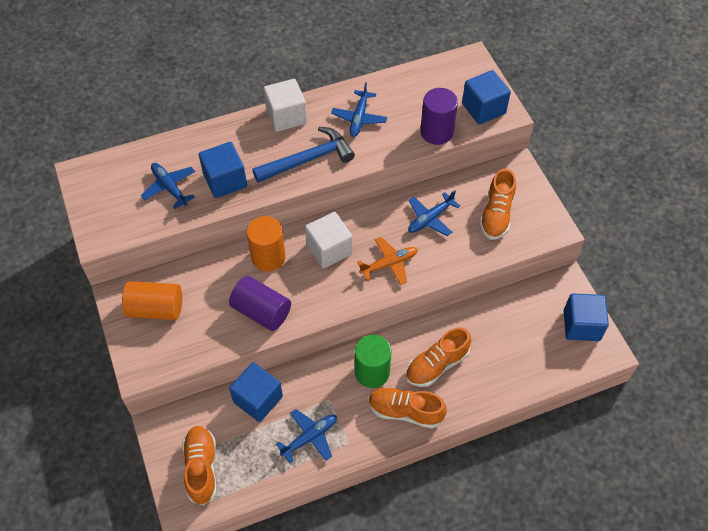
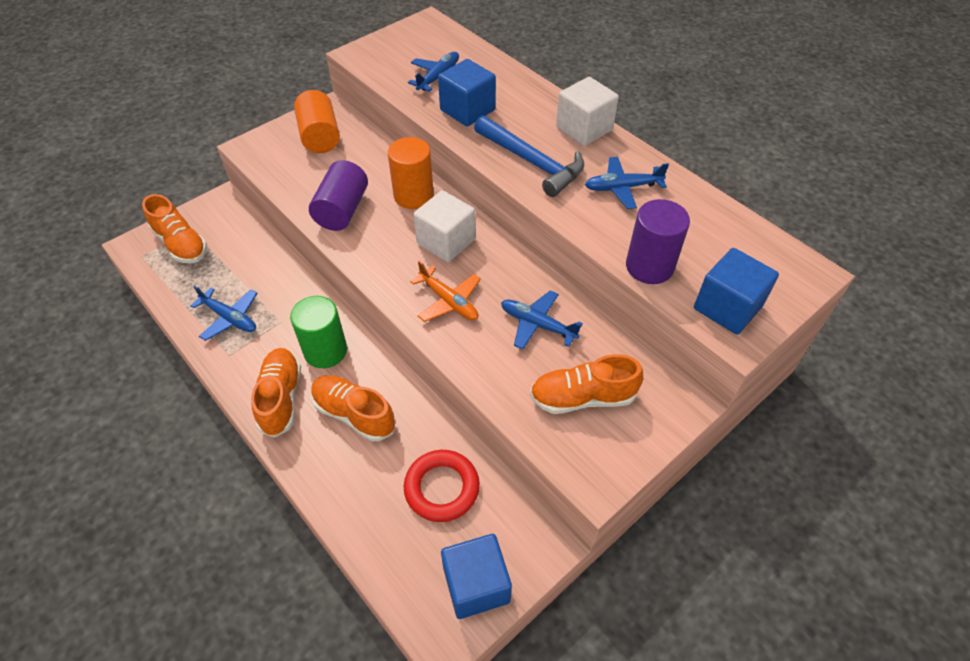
camera: 70 degrees right, 5 degrees down
(201, 468) = (181, 244): orange shoe -> orange shoe turned 75 degrees clockwise
(258, 399) = (266, 262): blue cube -> none
(512, 326) = (442, 488): none -> red ring

